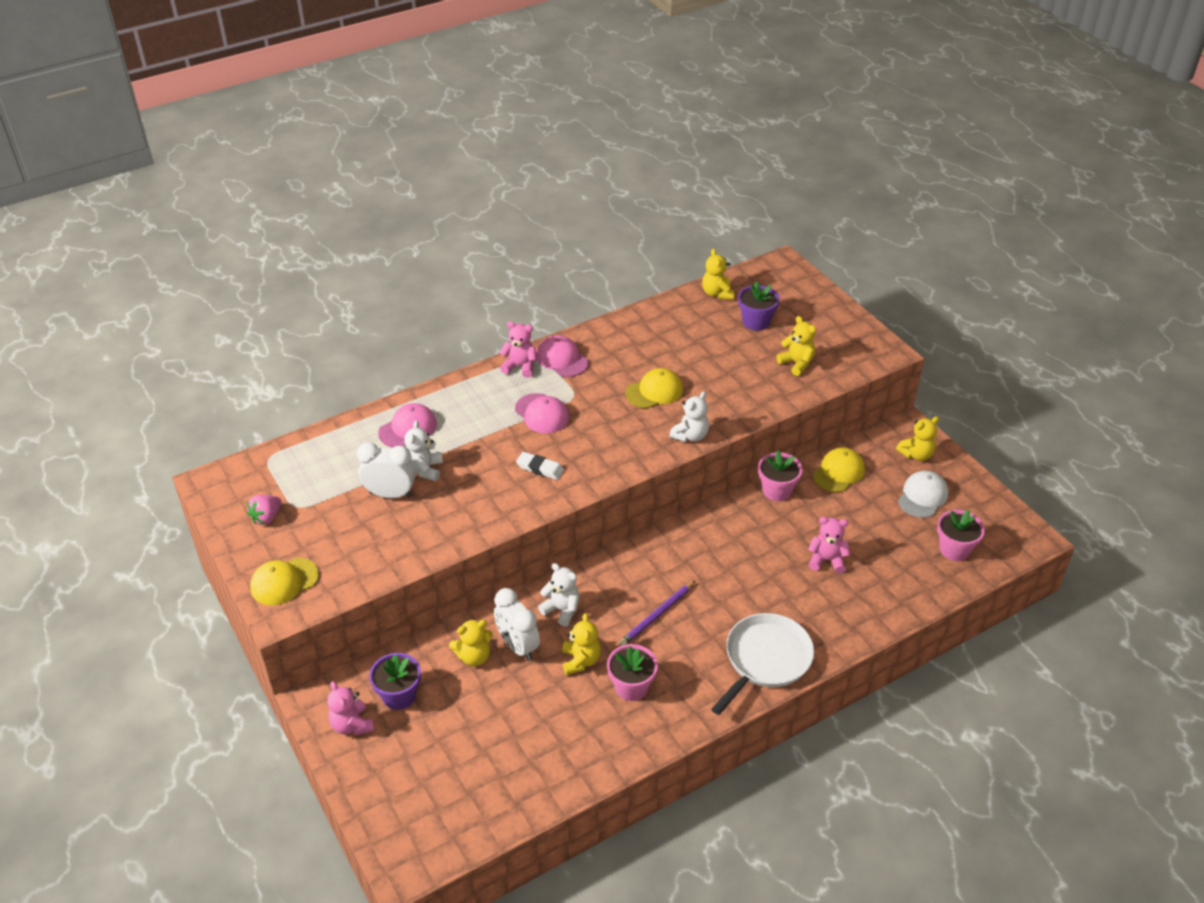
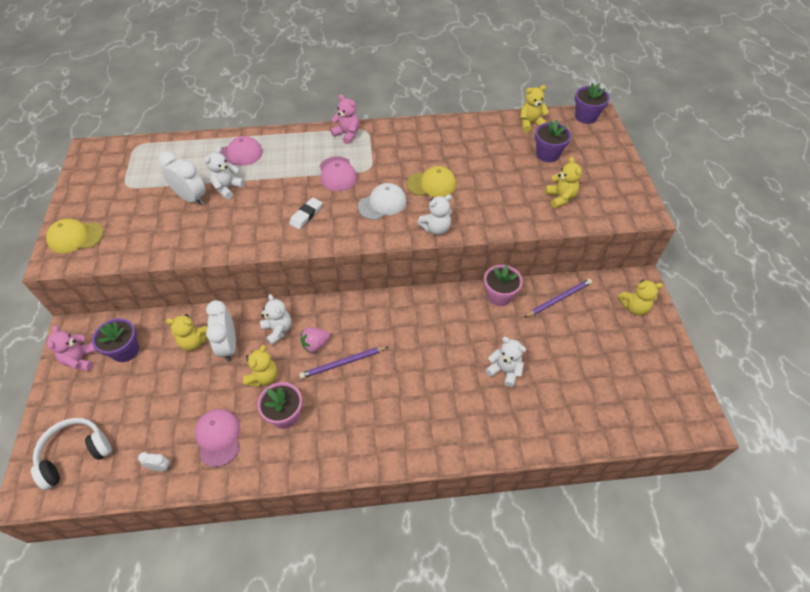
camera: 25 degrees right, 10 degrees up
(266, 517) = (102, 186): pink strawberry -> pink strawberry (315, 344)
(427, 814) = (75, 454): none -> white headphones
(533, 786) = (160, 467): none -> white clock
(540, 468) = (306, 215): white eraser -> white eraser turned 75 degrees clockwise
(562, 359) = (380, 138): pink cap -> pink cap (218, 437)
(717, 293) = (530, 124): yellow teddy bear -> yellow teddy bear turned 60 degrees clockwise
(765, 659) = (402, 437): white pan -> none
(771, 268) = (586, 117): none -> purple flower pot
(827, 560) = (504, 371): pink teddy bear -> white teddy bear
(838, 472) = (559, 299): yellow cap -> purple pencil
(922, 496) = (619, 346): white cap -> white cap (382, 204)
(954, 549) = (621, 405): pink flower pot -> none

